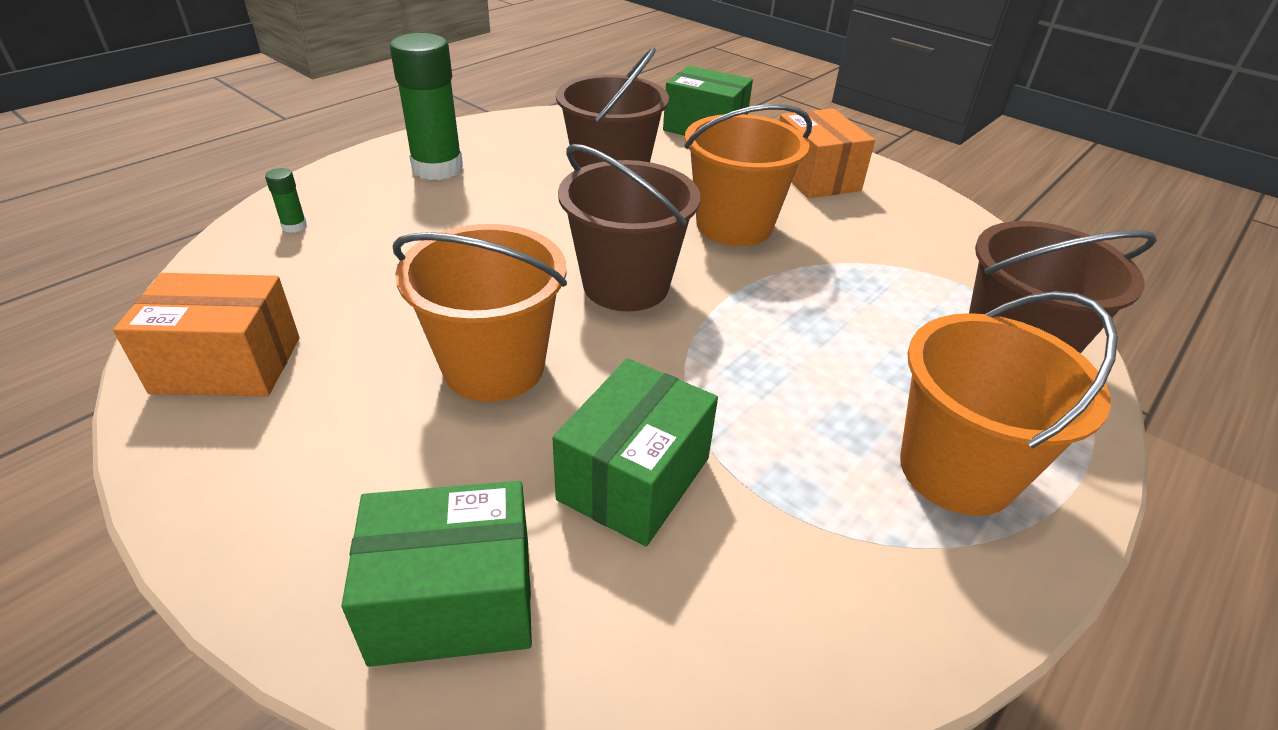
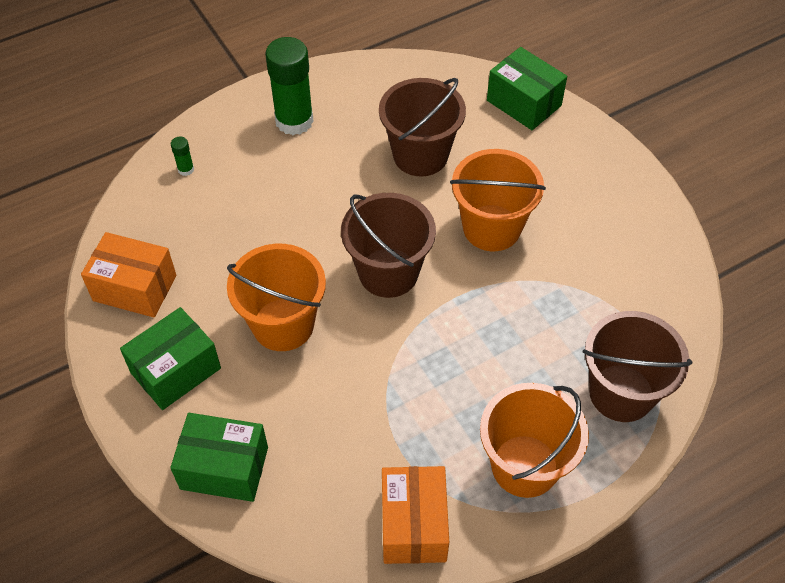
camera: 20 degrees right, 15 degrees up
(634, 478) = (336, 423): green box -> green box (176, 370)
(815, 177) = (586, 183): orange box -> orange box (413, 525)

